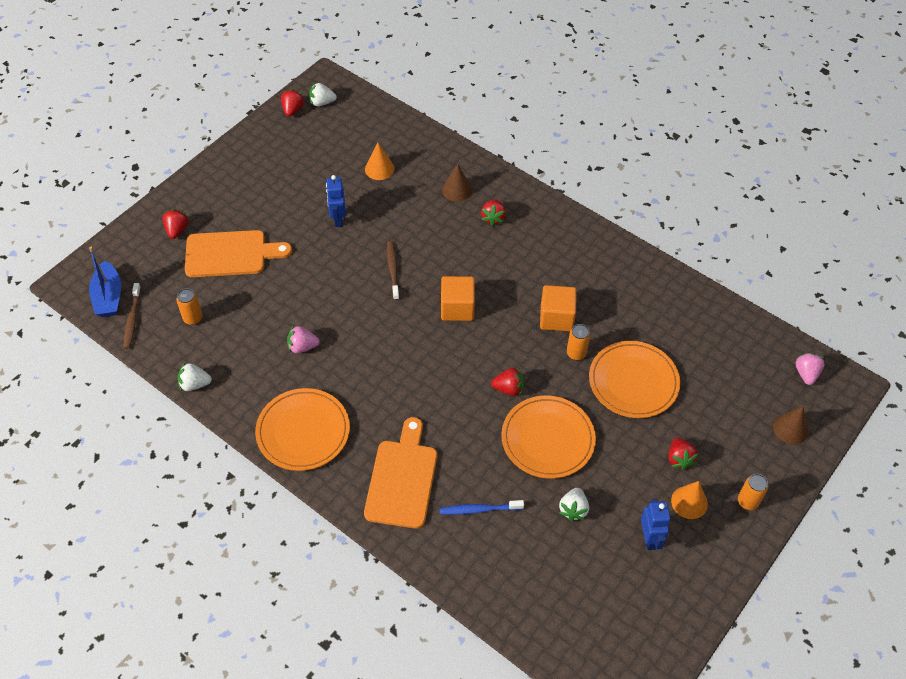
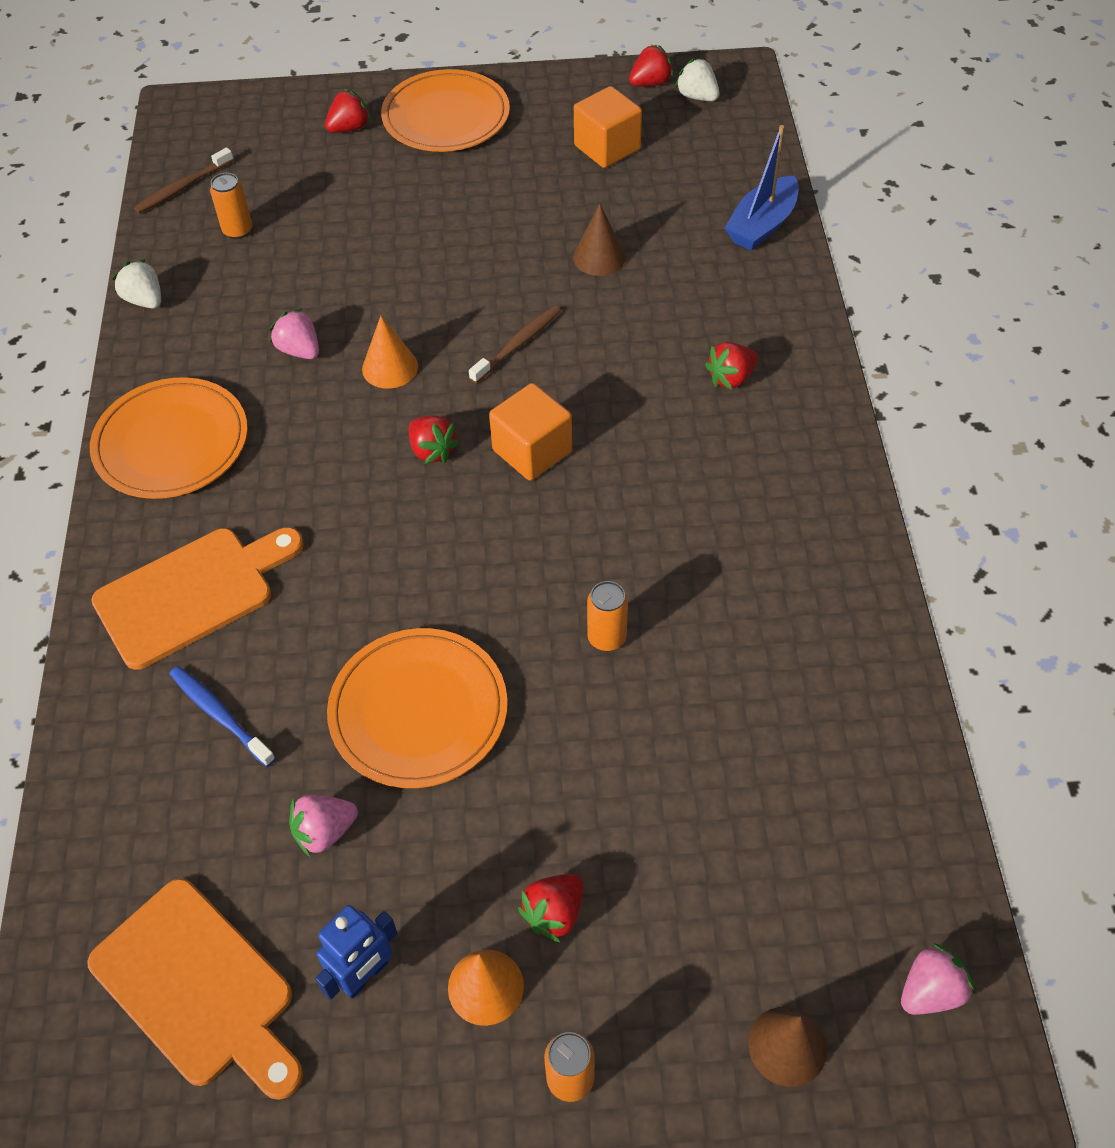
camera: 50 degrees right, 0 degrees up
(108, 297) = (194, 148): blue boat -> blue boat (762, 225)
(230, 254) = (367, 192): orange cutting board -> orange cutting board (198, 987)
(338, 219) = (534, 239): blue robot -> none
(379, 169) = (663, 217): orange cone -> orange cone (390, 367)
(457, 190) = (729, 310): brown cone -> brown cone (599, 257)
(508, 389) = (458, 603): red strawberry -> red strawberry (432, 451)
(556, 318) = (643, 569): orange cube -> orange cube (607, 147)
(573, 509) = (324, 832): white strawberry -> pink strawberry
(633, 381) = (635, 746): orange plate -> orange plate (446, 117)

